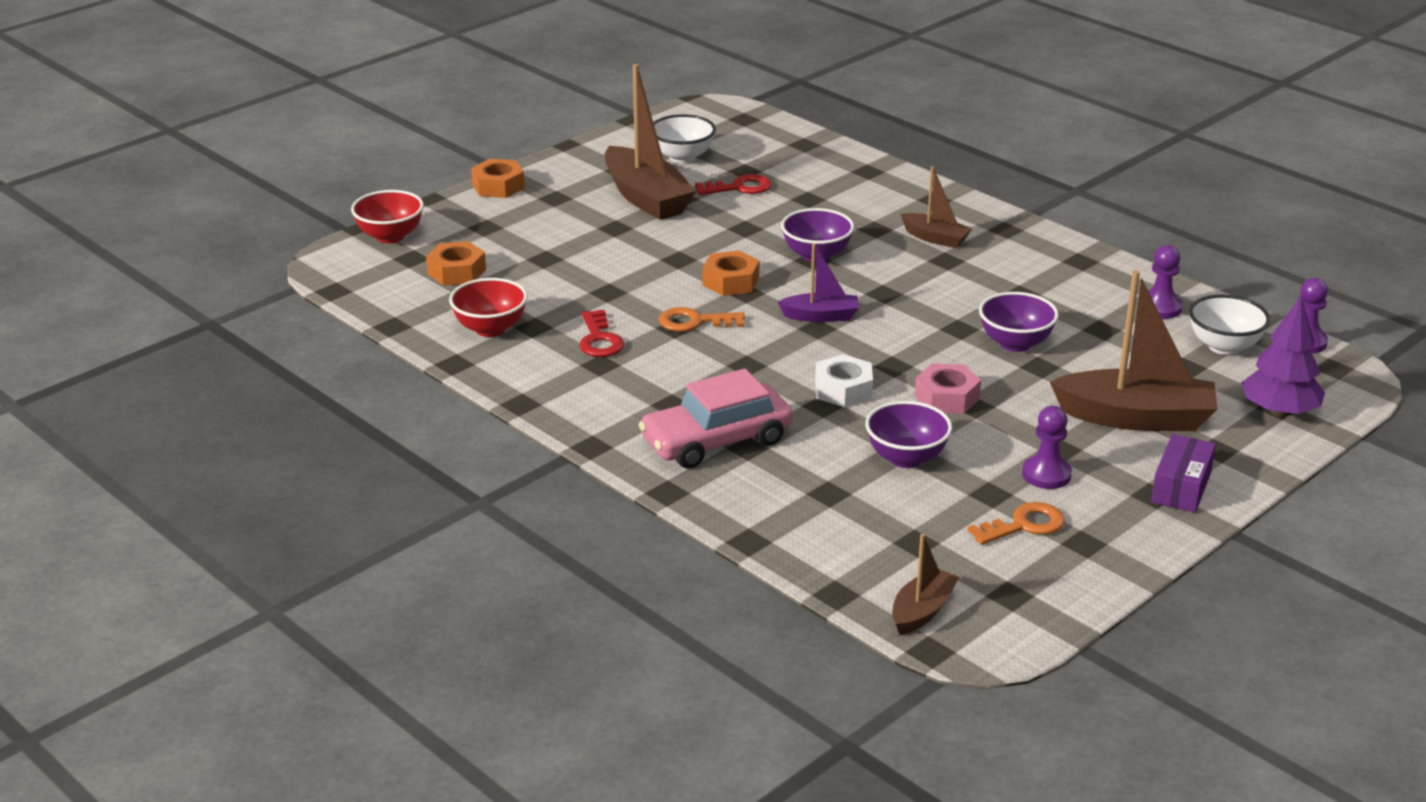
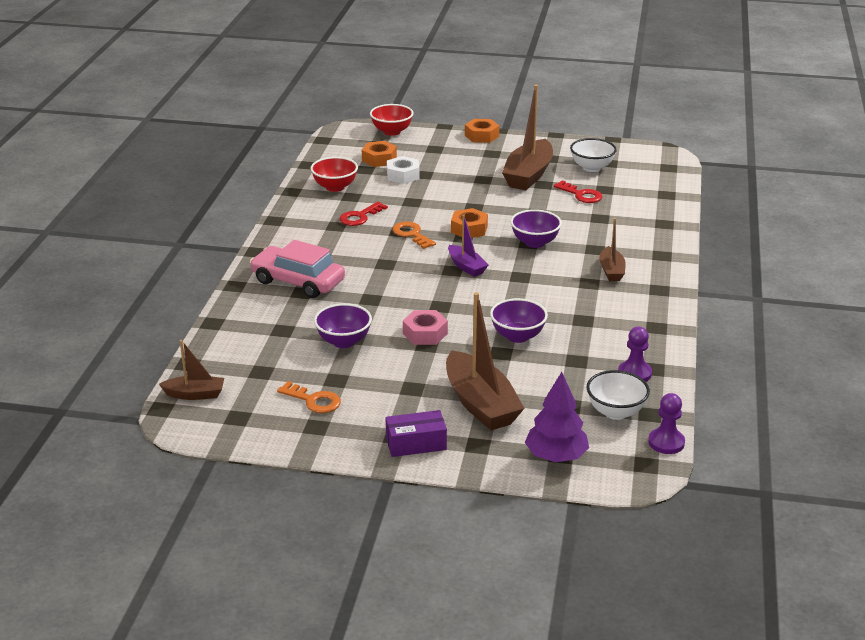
camera: 55 degrees right, 0 degrees up
(843, 390) = (394, 299): white nut -> white nut (403, 175)
(1046, 474) = (377, 392): purple pawn -> none

